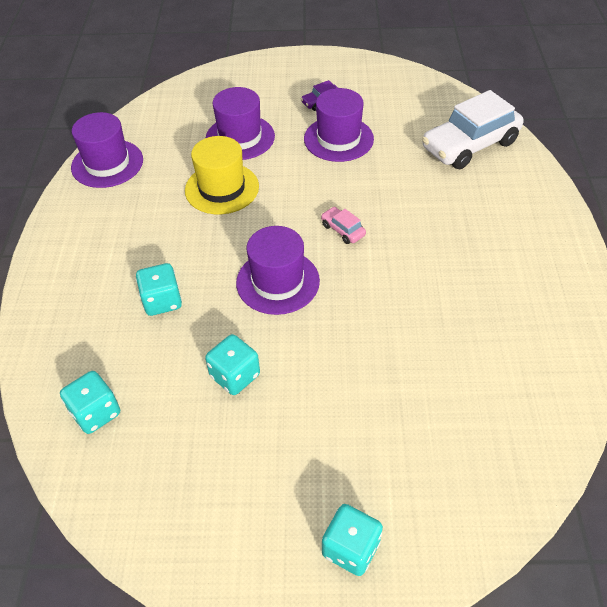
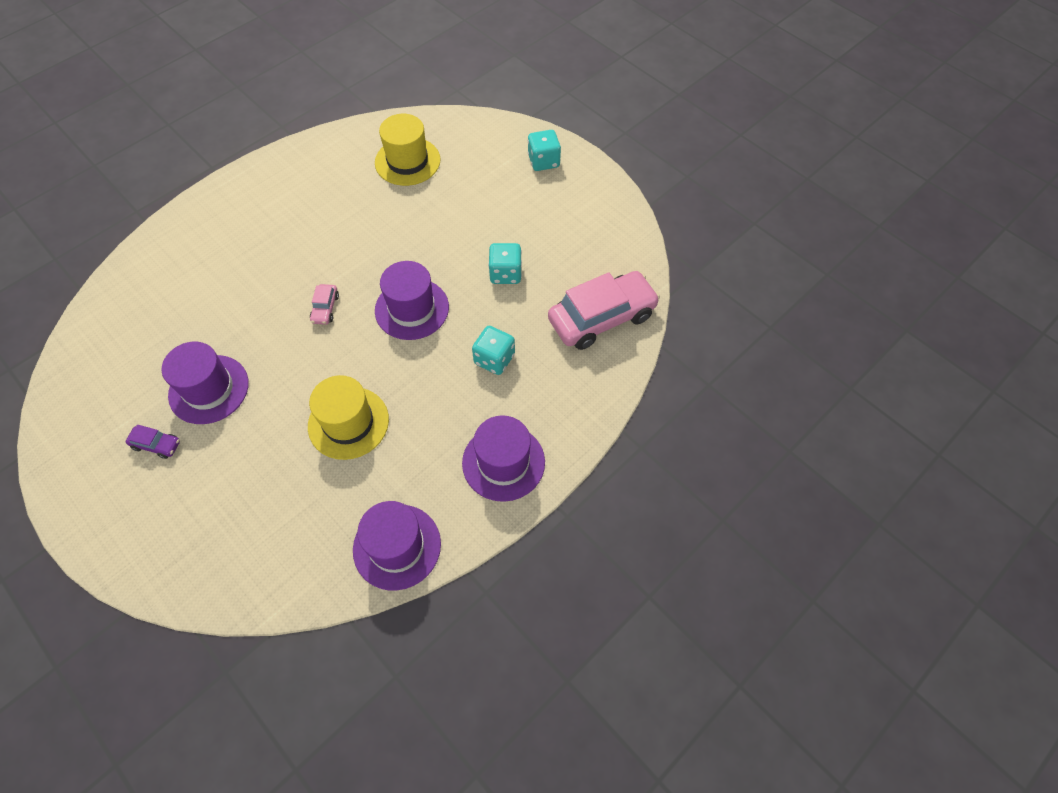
camera: 135 degrees left, 10 degrees up
(96, 413) = (601, 318): turquoise dice -> pink car
(240, 137) = (267, 467): purple hat -> purple hat (503, 462)
(470, 145) = (148, 295): white car -> none
(482, 402) = (407, 161): none -> yellow hat

